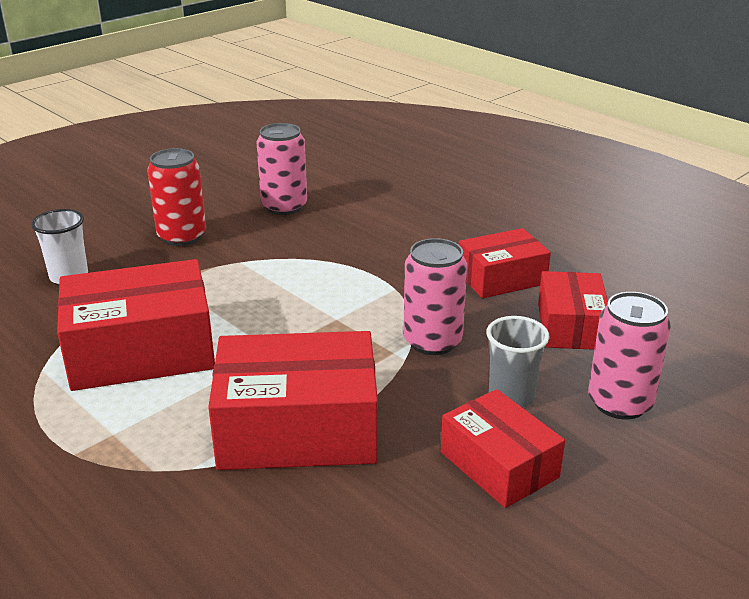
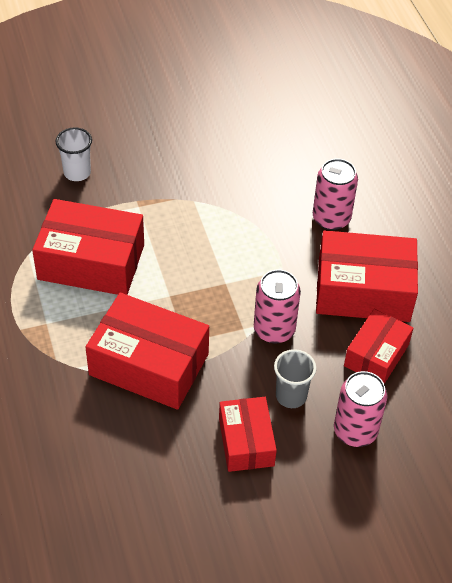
camera: 25 degrees right, 20 degrees up
(182, 236) = (168, 158): red can -> none
(284, 206) = (257, 151): pink can -> pink can (331, 218)
(501, 278) = (363, 290): red box -> red box, size x1.65

